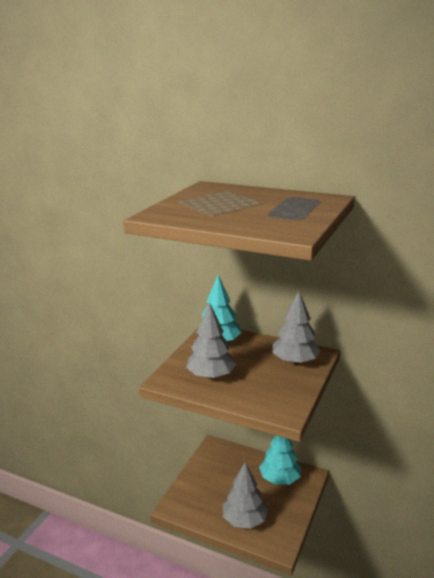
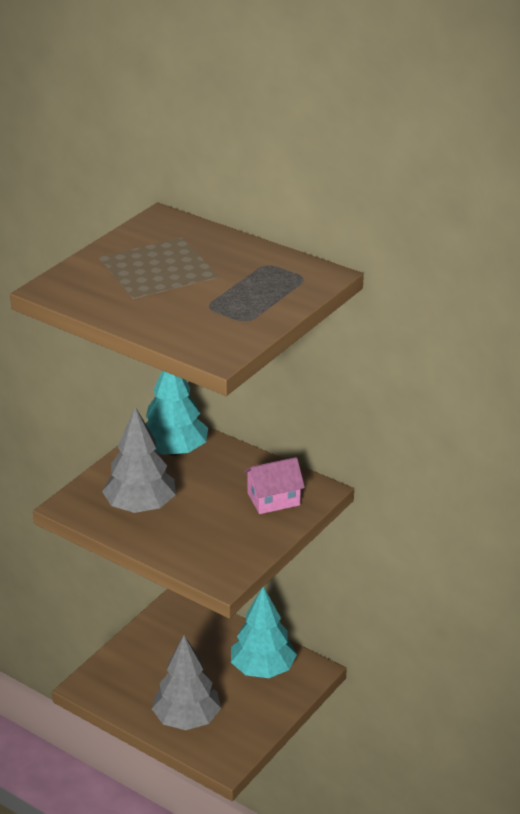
camera: 10 degrees right, 10 degrees up
(295, 361) = (273, 499): grey tree -> pink house

